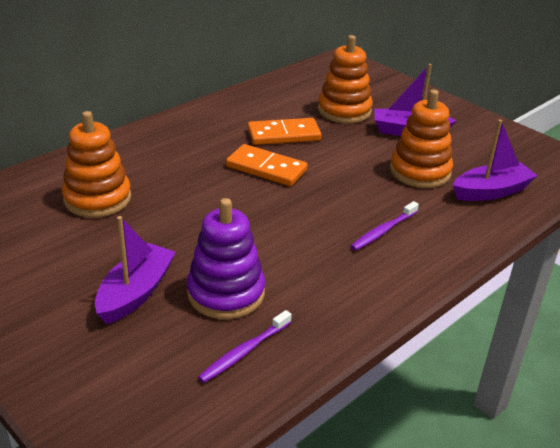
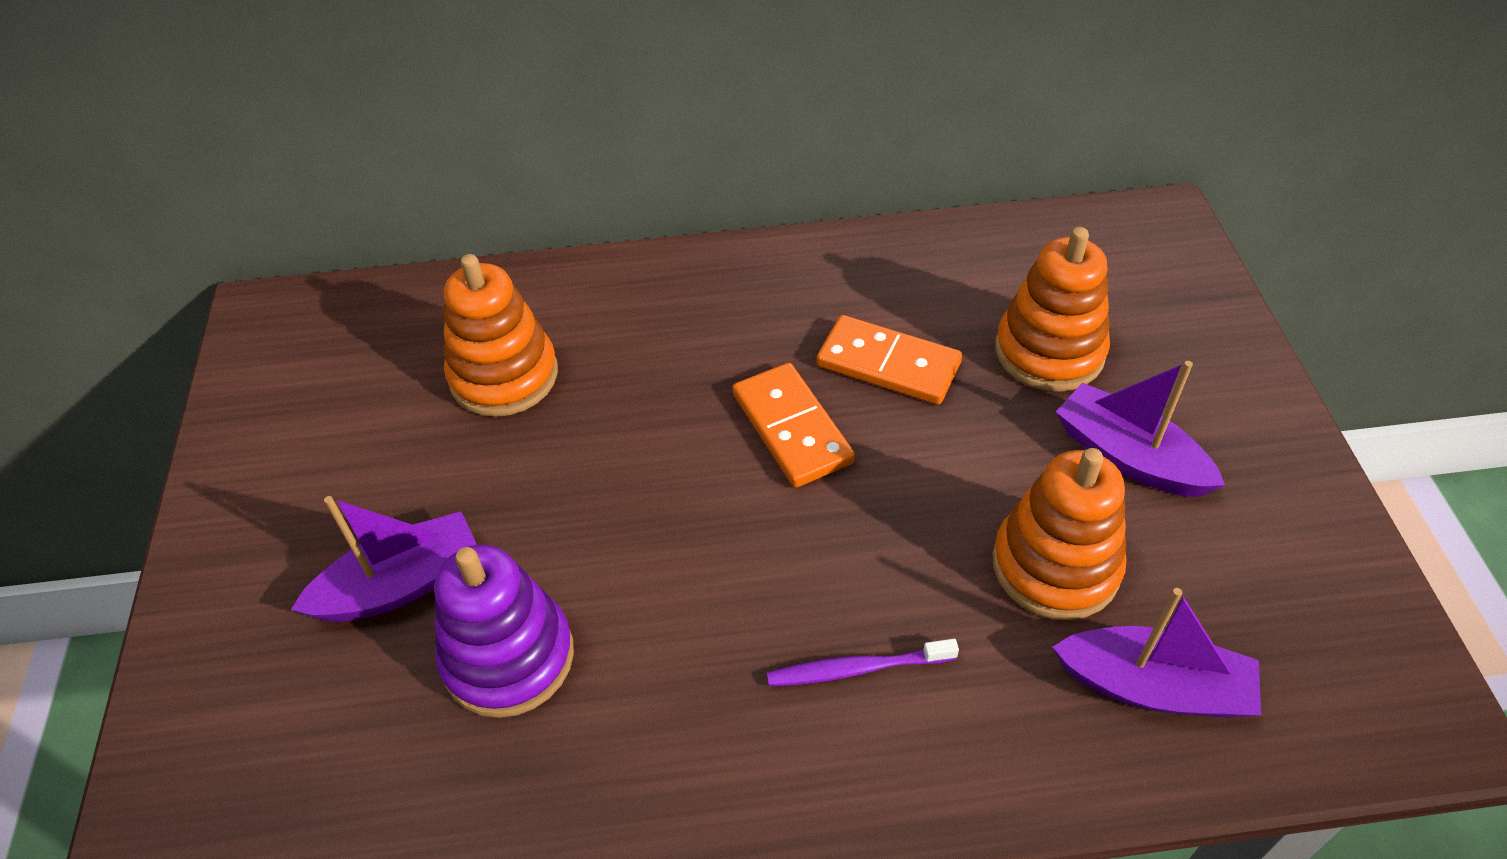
camera: 40 degrees right, 15 degrees up
(244, 352) = (434, 785): purple toothbrush -> none

